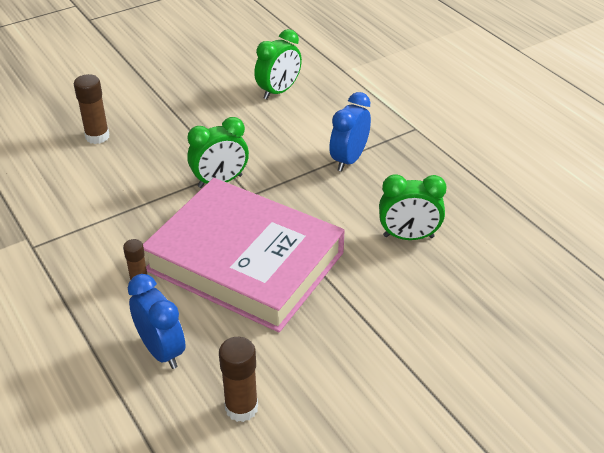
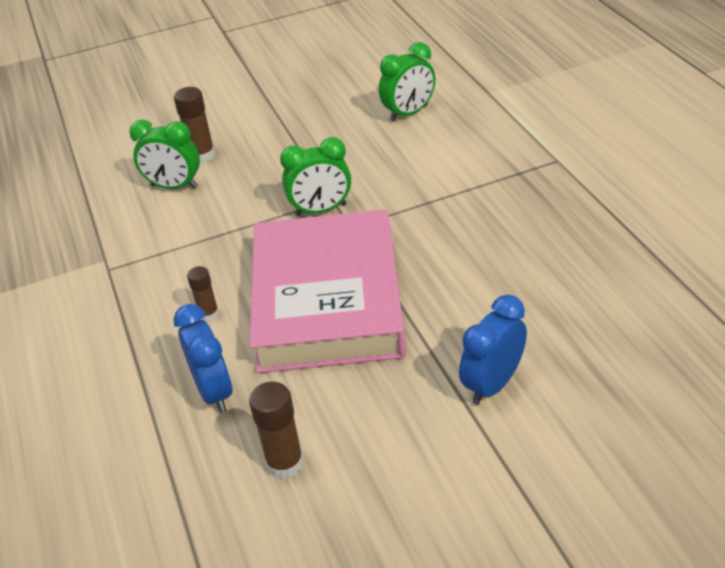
camera: 15 degrees right, 0 degrees up
(245, 261) = (327, 300): pink book -> pink book turned 45 degrees clockwise
(348, 160) = (471, 193): blue clock -> blue clock (492, 384)
(408, 237) = (521, 284): green clock -> green clock (174, 186)

